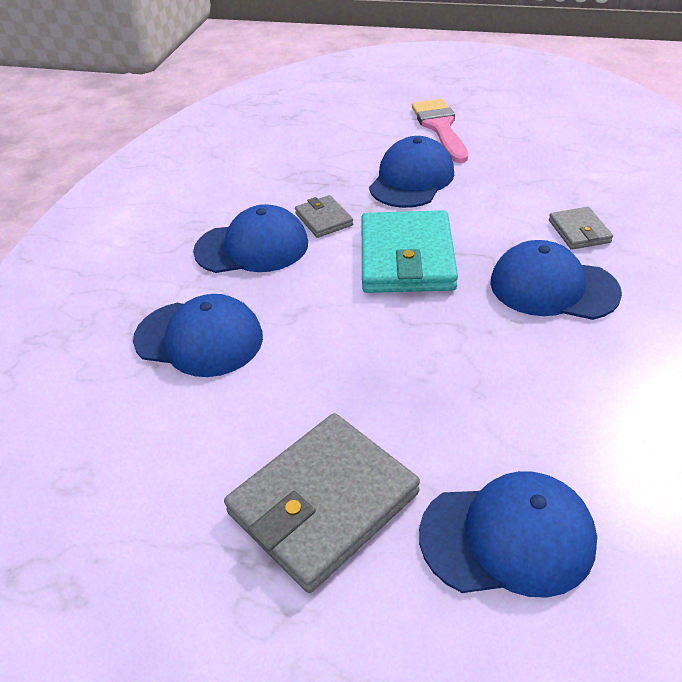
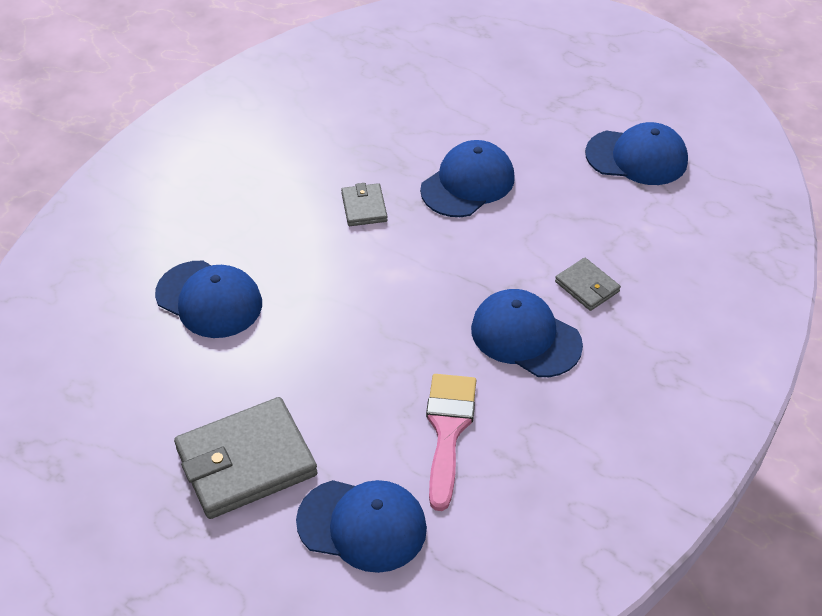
camera: 15 degrees right, 5 degrees up
(252, 247) = (288, 220): blue cap -> blue cap (637, 157)
(407, 258) = (416, 270): turquoise wallet -> none
(440, 127) = (531, 125): pink brush -> pink brush (448, 430)
(579, 231) = (587, 286): grey wallet -> grey wallet turned 45 degrees counterclockwise

